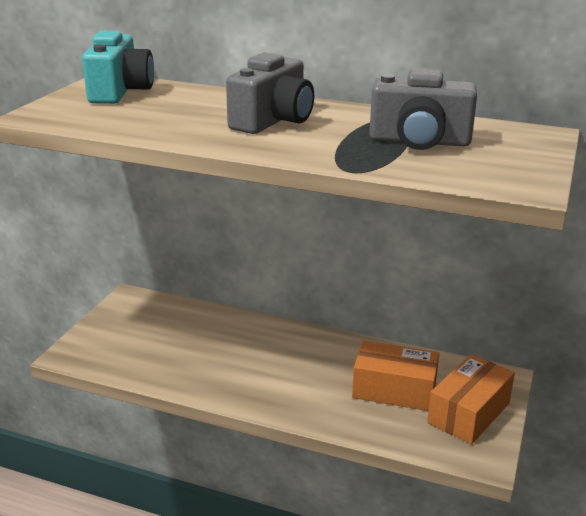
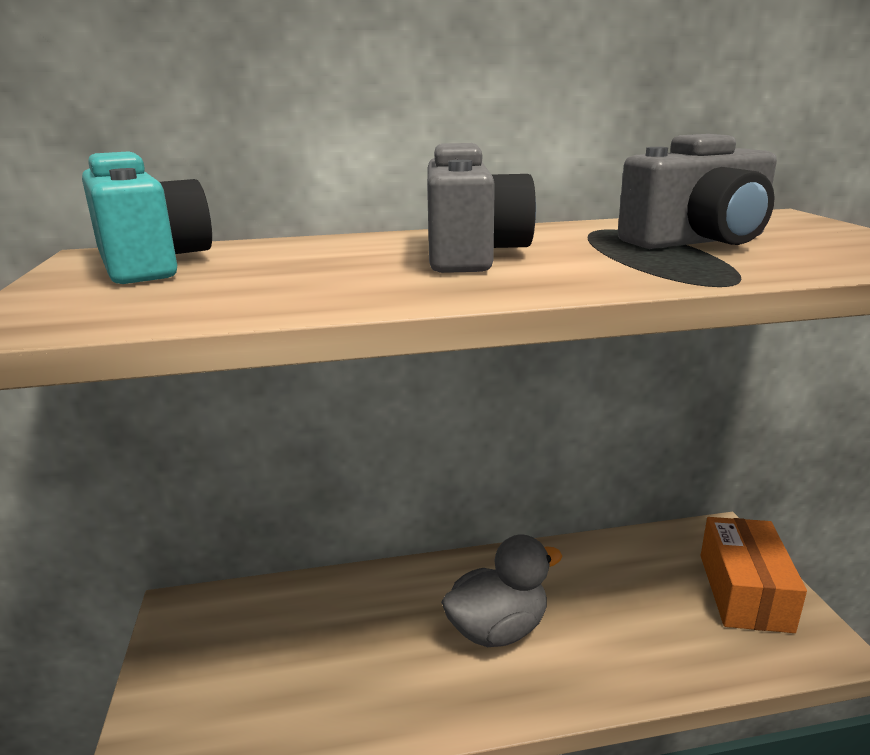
camera: 30 degrees left, 5 degrees down
(286, 370) = (497, 629): none -> grey duck
(394, 390) = (643, 598): orange box -> none

